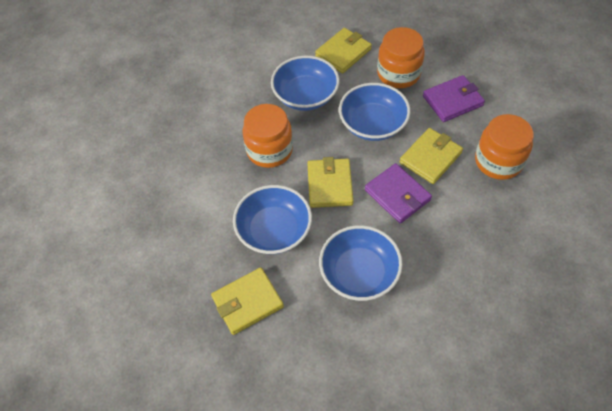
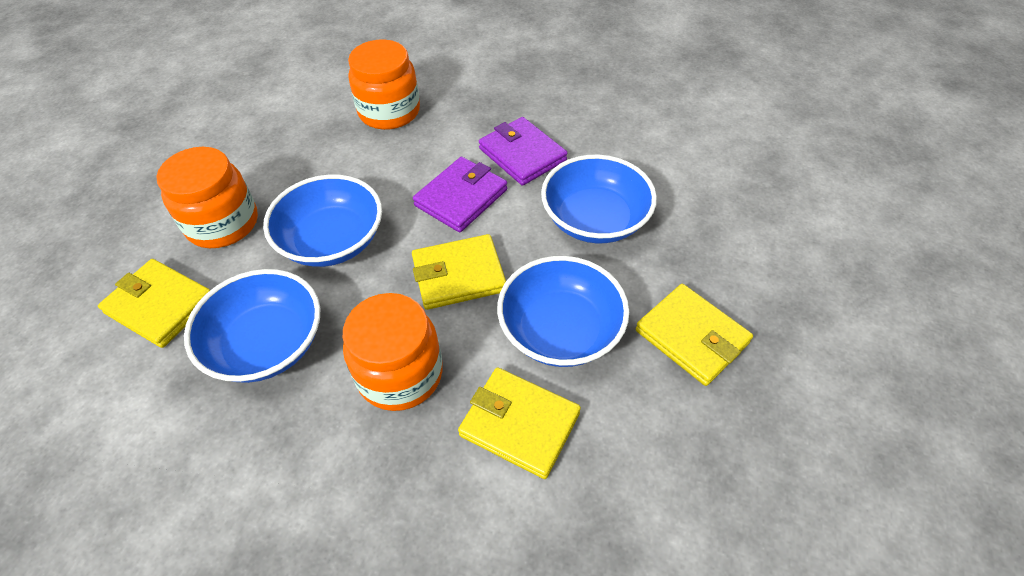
camera: 105 degrees left, 5 degrees down
(430, 158) = (391, 172): yellow wallet -> yellow wallet (519, 424)
(452, 101) = (284, 159): purple wallet -> purple wallet (522, 154)

